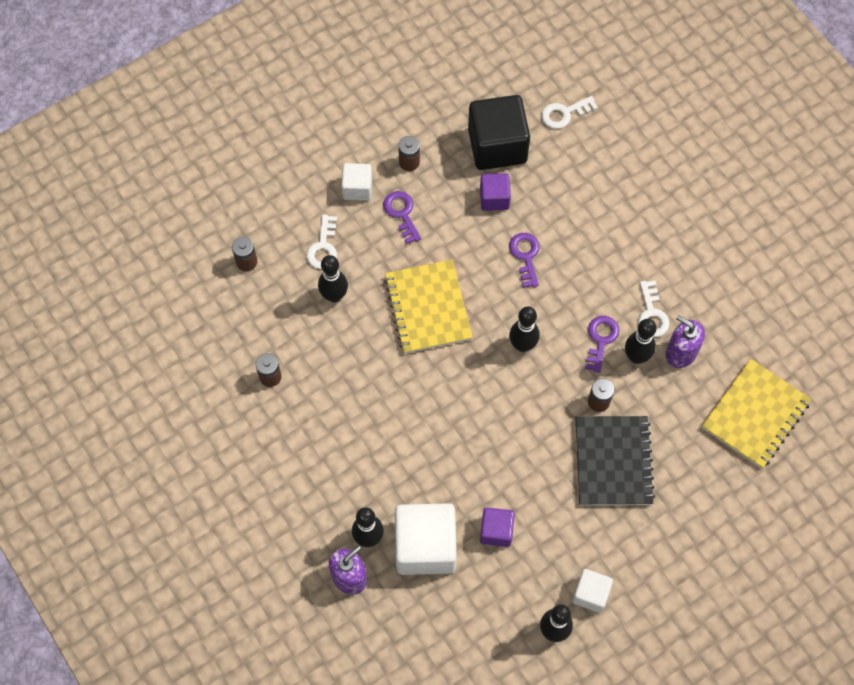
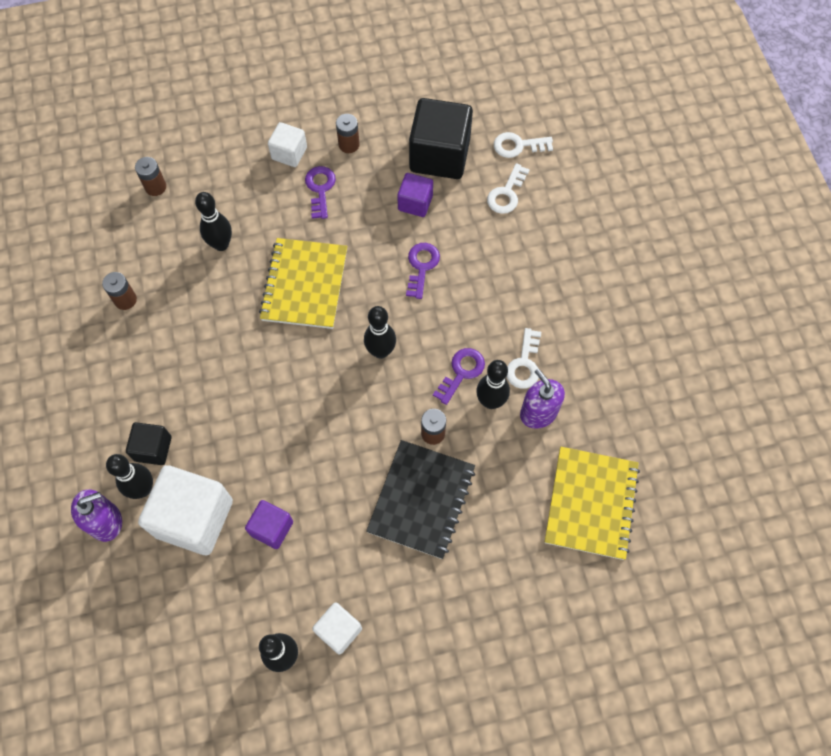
camera: 20 degrees right, 0 degrees up
(323, 247) = (232, 196): white key -> white key (506, 193)
(360, 500) = (153, 448): none -> black cube
(755, 415) = (591, 503): yellow notebook -> yellow notebook turned 45 degrees counterclockwise

